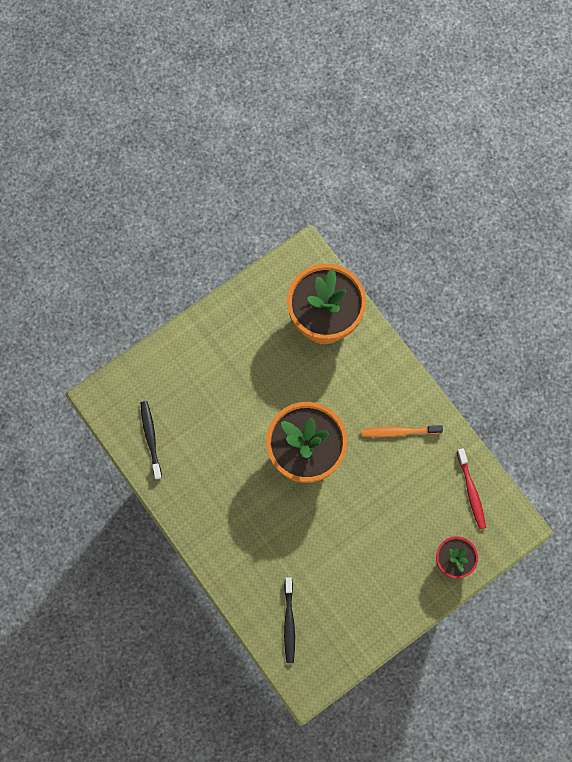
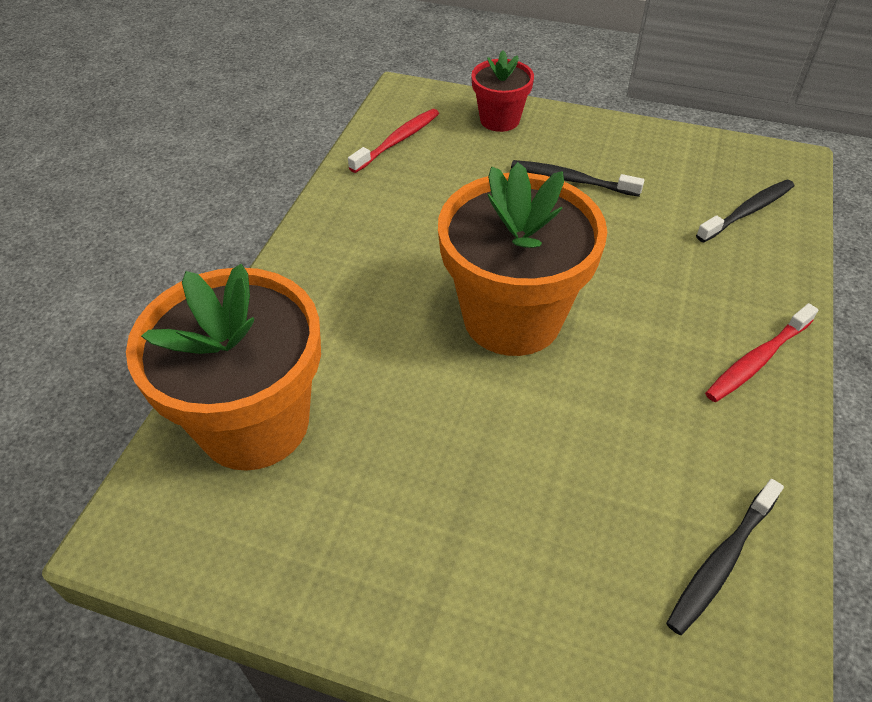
camera: 125 degrees left, 25 degrees down
(210, 534) = (757, 360): none -> red toothbrush
(374, 556) = (571, 180): none -> black toothbrush
(399, 432) = (378, 237): orange toothbrush -> none

